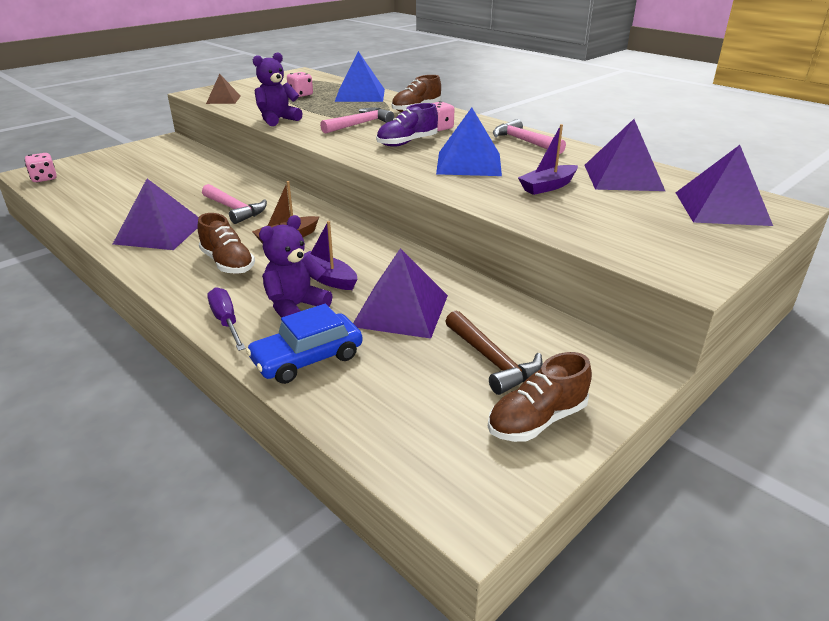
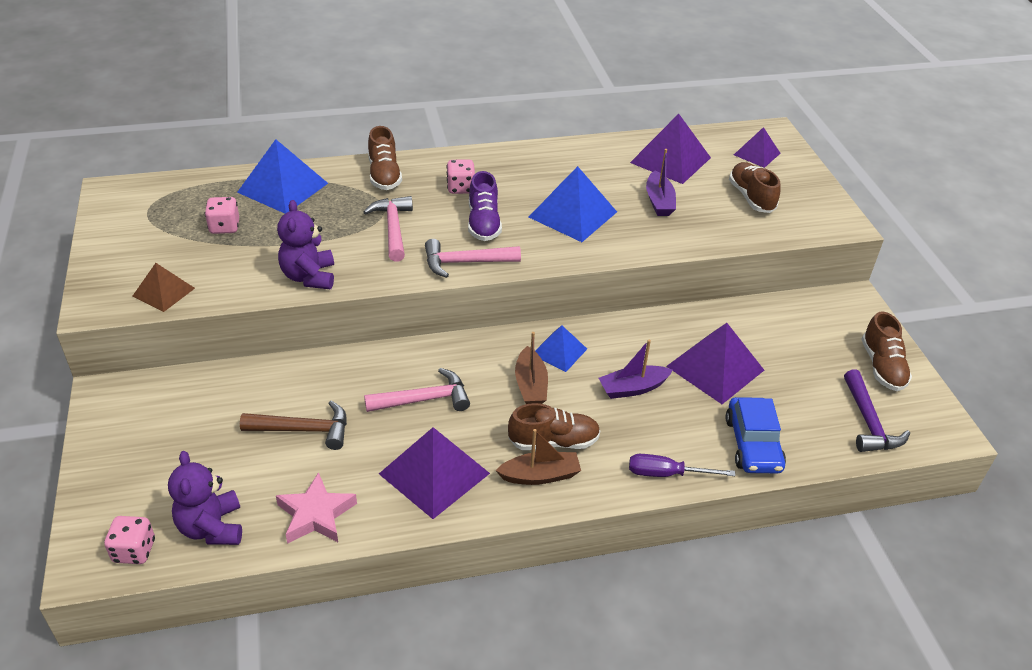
camera: 60 degrees left, 10 degrees up
(97, 210) = (316, 514): none -> pink star
(184, 268) = (540, 475): none -> brown boat
(295, 307) = (670, 424): purple teddy bear -> purple teddy bear (212, 527)
(339, 238) = (559, 351): none -> blue pyramid
(419, 432) = (869, 422): none -> purple hammer
(493, 361) = (810, 354): brown hammer -> brown hammer (304, 430)
(524, 141) = (547, 162): pink hammer -> pink hammer (465, 263)
(637, 221) = (751, 197): none -> brown shoe
(721, 208) = (756, 154): purple pyramid -> purple pyramid, size x0.59

